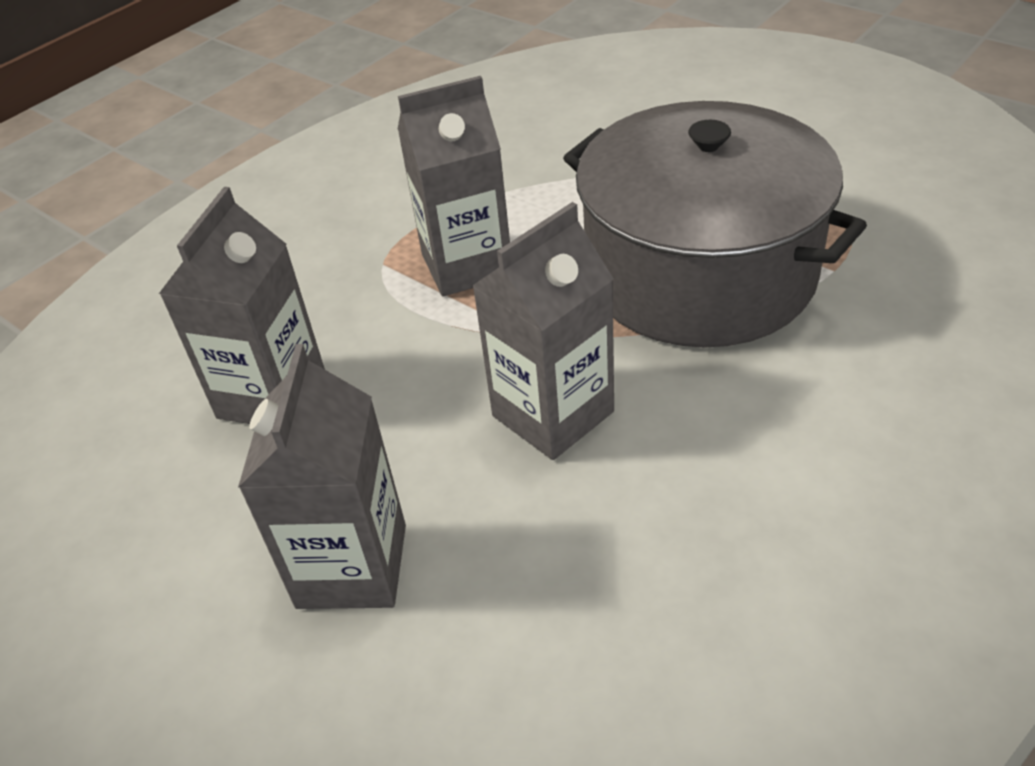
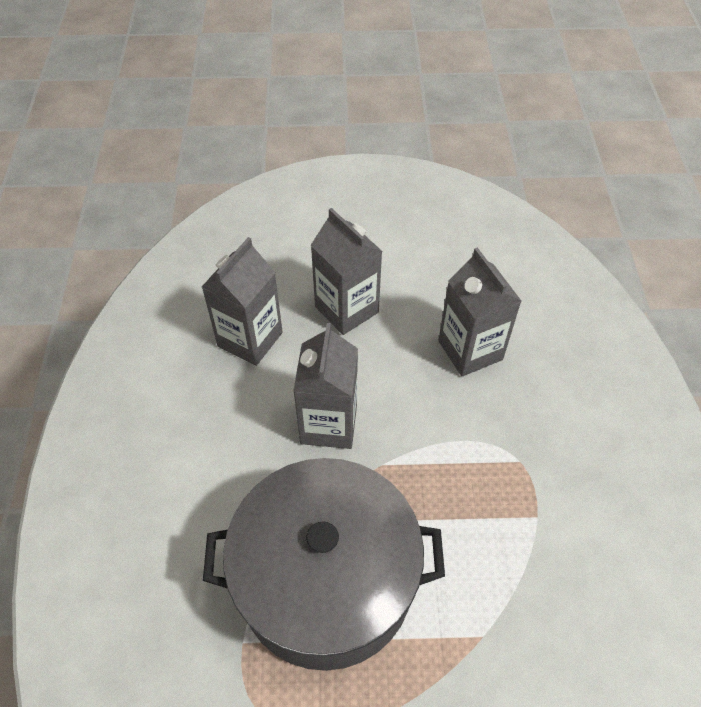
camera: 135 degrees right, 10 degrees up
(467, 265) = (470, 492): grey carton -> grey carton (250, 339)

